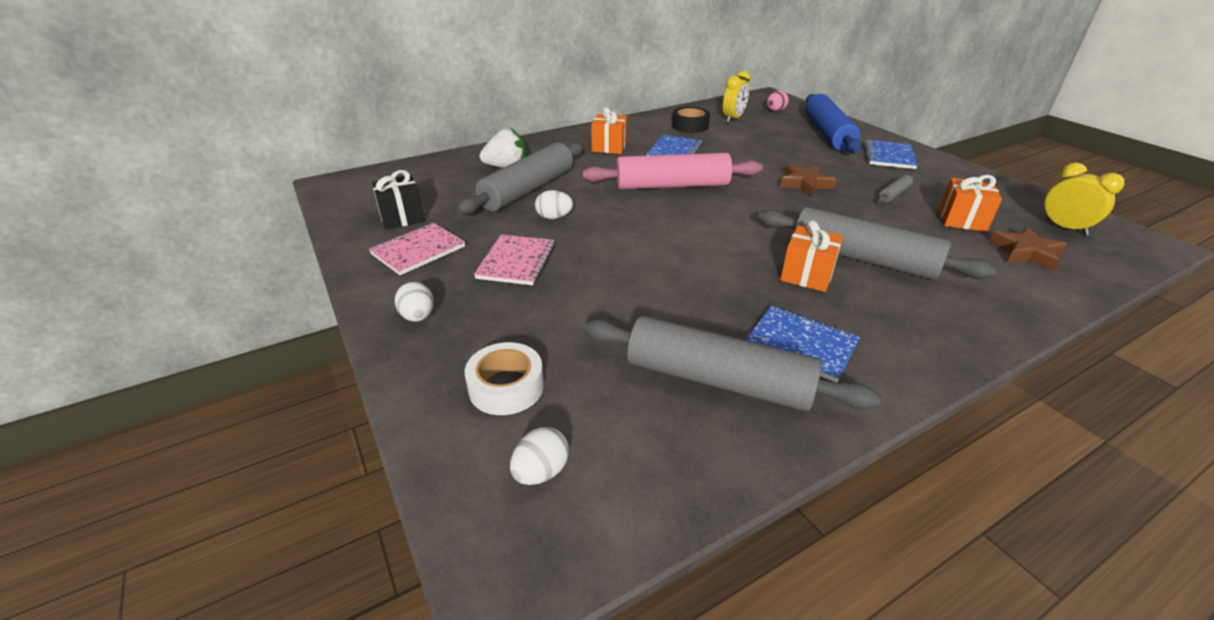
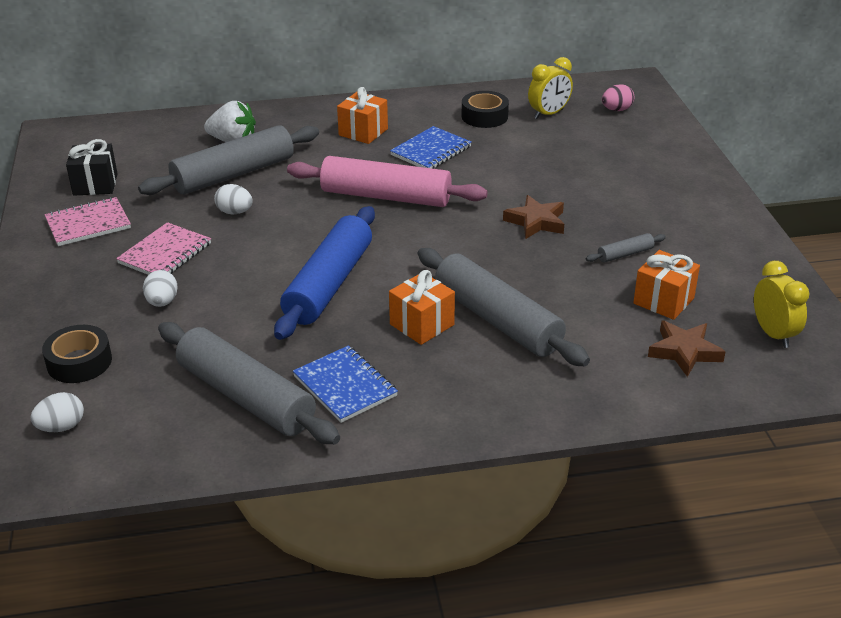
camera: 20 degrees right, 0 degrees up
(418, 317) = (50, 288): white egg -> white egg (162, 302)
(506, 387) = (79, 362): white tape -> black tape
(827, 134) = (644, 157): blue rolling pin -> blue rolling pin (328, 284)
(889, 156) = (683, 203): blue notebook -> none

